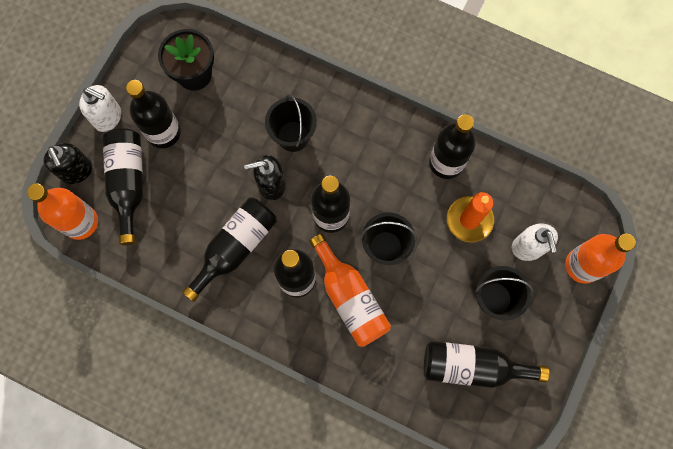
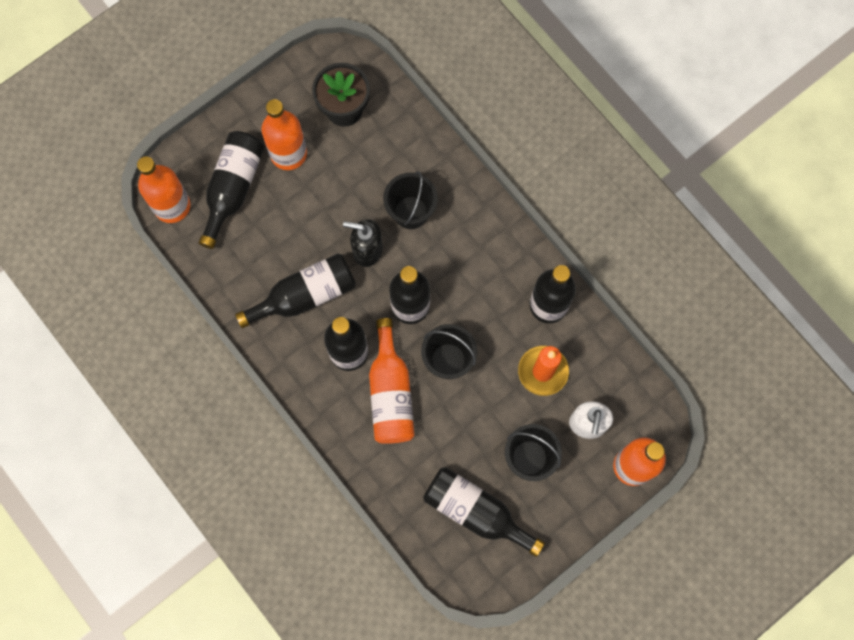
camera: 25 degrees right, 0 degrees up
(76, 171) = (190, 155): black soap dispenser -> none
(108, 117) = (242, 116): white soap dispenser -> none
(163, 132) = (288, 153): black bottle -> orange bottle

